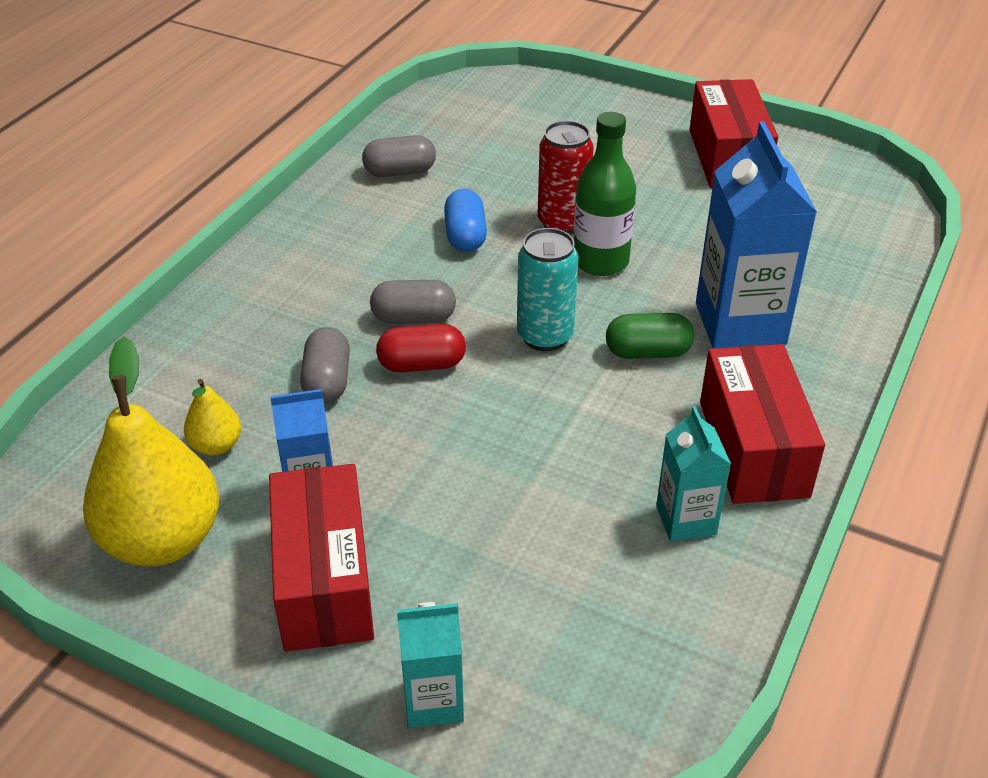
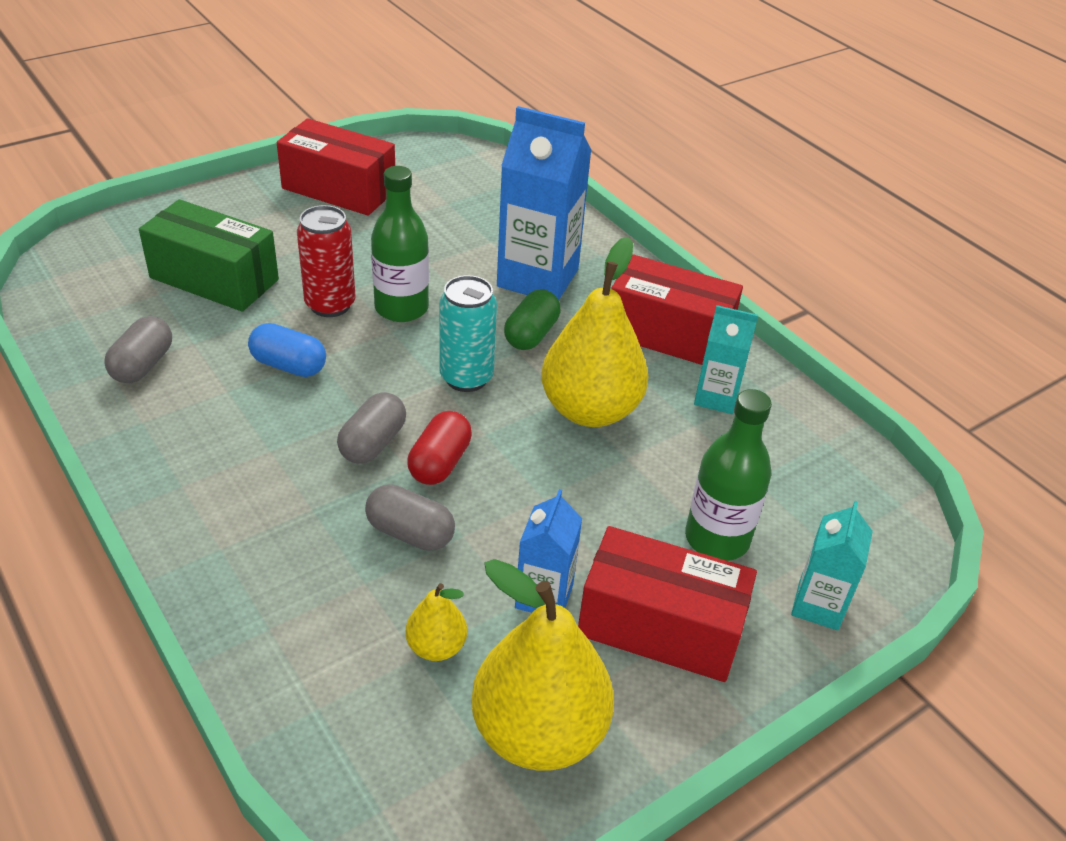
camera: 65 degrees left, 0 degrees up
(469, 587) = (717, 539): none -> green bottle
(531, 154) = (214, 279): none -> green box
(576, 432) = (590, 410): none -> yellow pear

